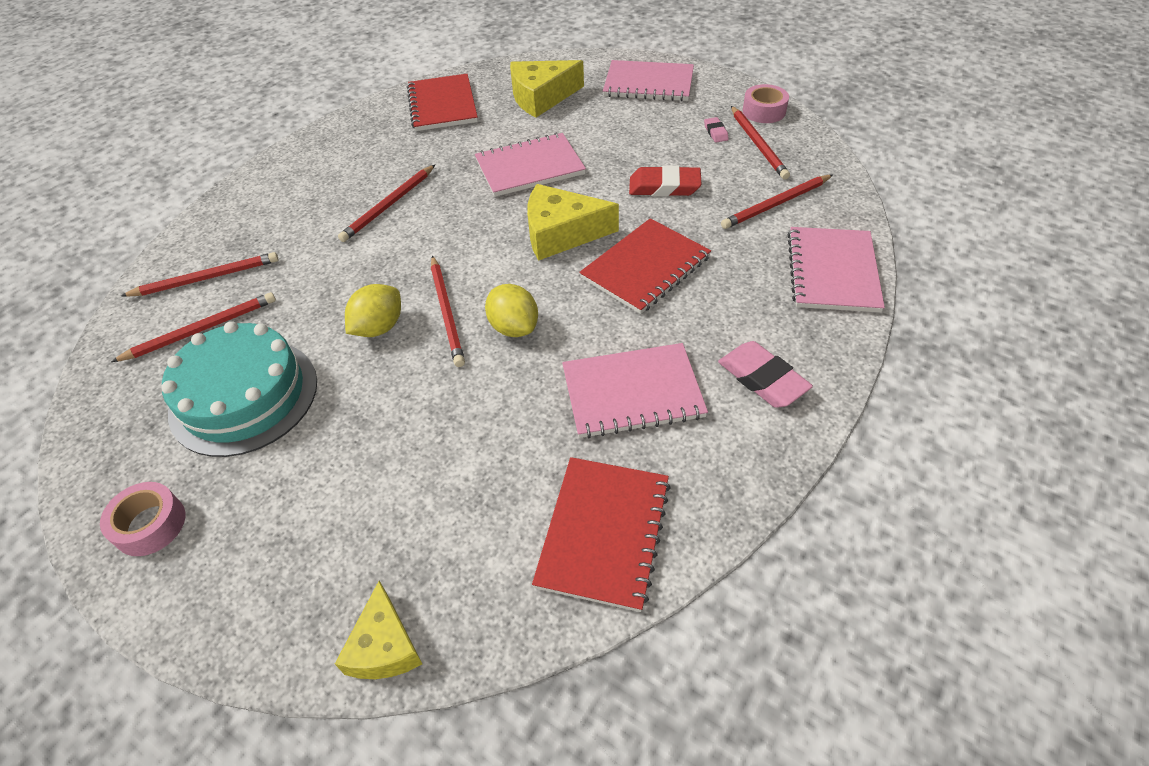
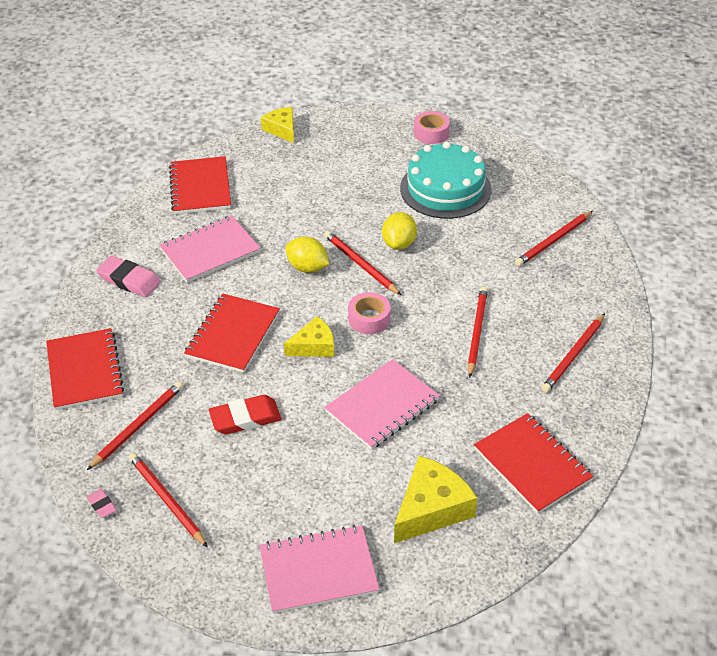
camera: 155 degrees right, 5 degrees down
(201, 329) = (515, 212): red pencil -> red pencil (573, 355)
(561, 233) = (314, 346): yellow cheese -> yellow cheese, size x0.64
(715, 132) = (215, 506): pink eraser -> pink eraser (102, 505)
(764, 111) = (168, 558): pink tape -> pink tape (369, 319)
(832, 271) = (85, 371): pink notebook -> red notebook

